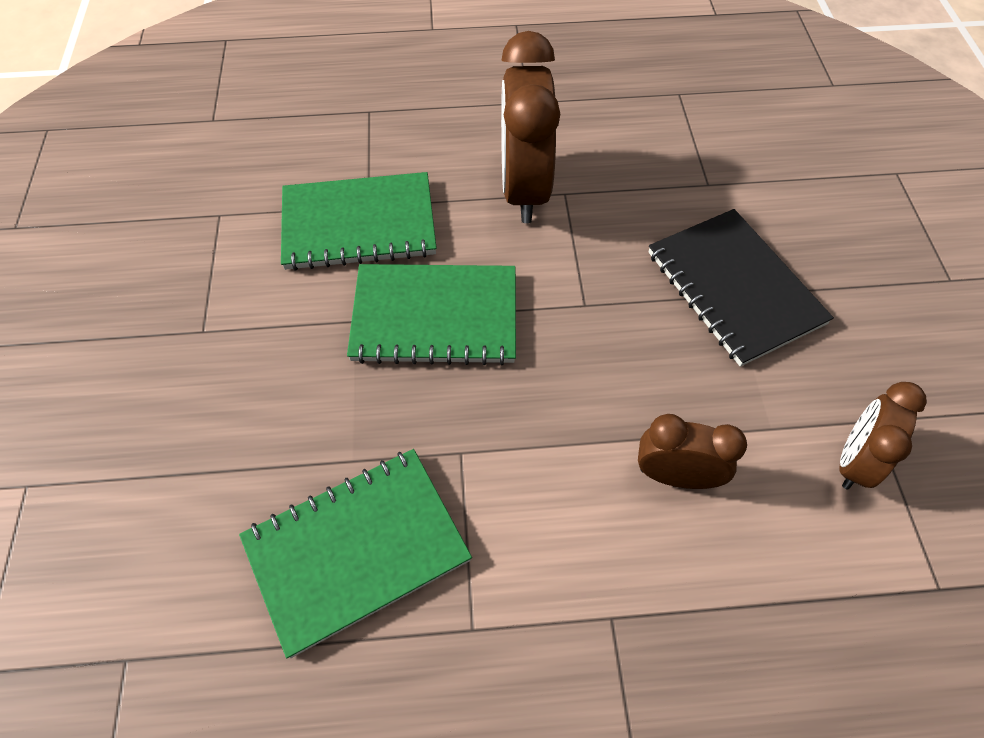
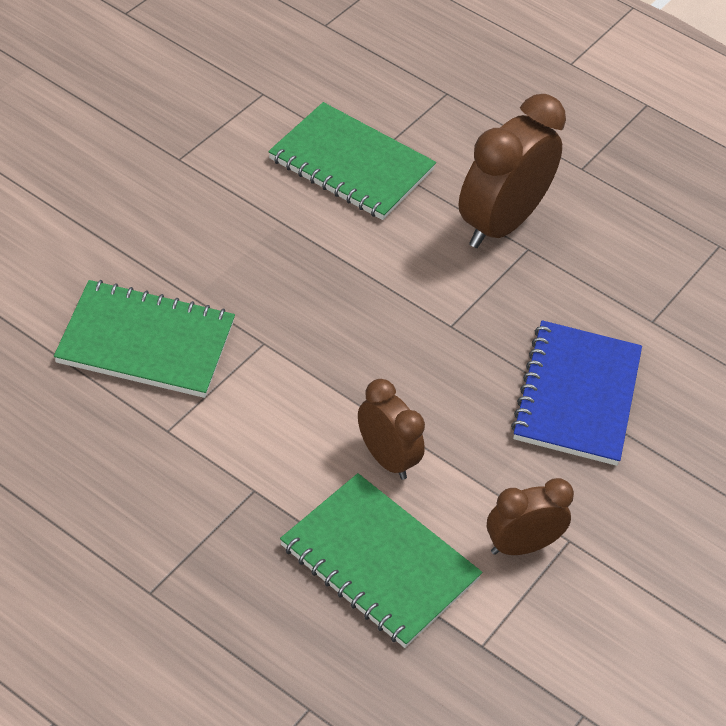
camera: 35 degrees right, 10 degrees down
(435, 316) = (337, 257): green notebook -> green notebook (379, 562)
(734, 288) = (577, 396): black notebook -> blue notebook

